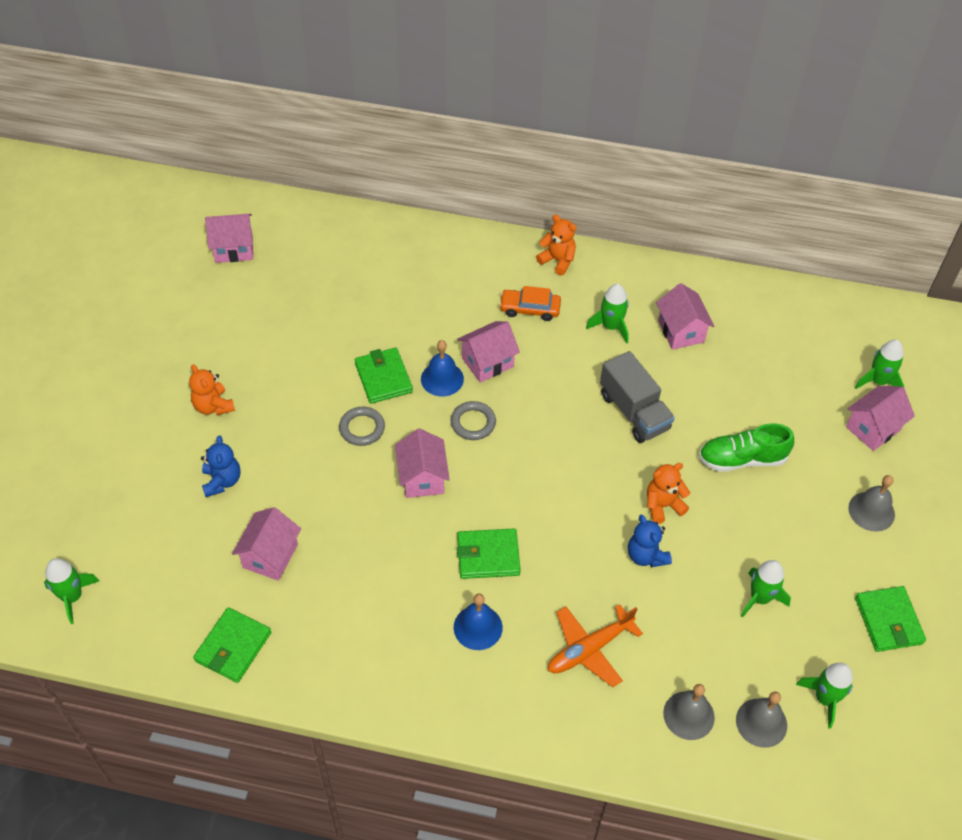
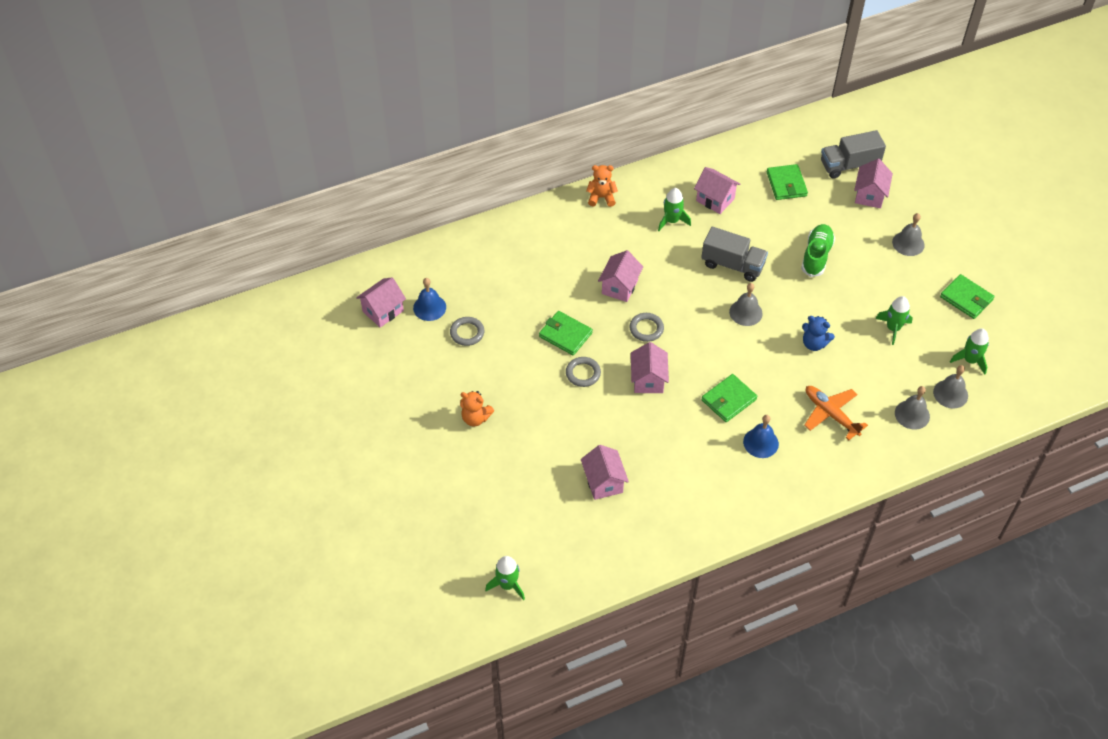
camera: 35 degrees left, 0 degrees up
(222, 481) = (529, 459): blue teddy bear -> none
(233, 647) = (634, 546): green wallet -> green wallet (786, 184)
(290, 317) = (467, 333): none -> grey ring
(422, 478) = (648, 380): pink house -> pink house turned 45 degrees clockwise
(442, 379) = (602, 313): blue bell -> blue bell (429, 307)
(530, 309) = (613, 238): orange car -> none
(589, 649) = (831, 414): orange plane -> orange plane turned 120 degrees clockwise
(599, 472) = (745, 312): none -> grey bell
(663, 505) = (797, 309): orange teddy bear -> none
(742, 459) = (816, 256): green shoe -> green shoe turned 150 degrees clockwise
(878, 381) = (849, 165): green rocket -> grey truck

